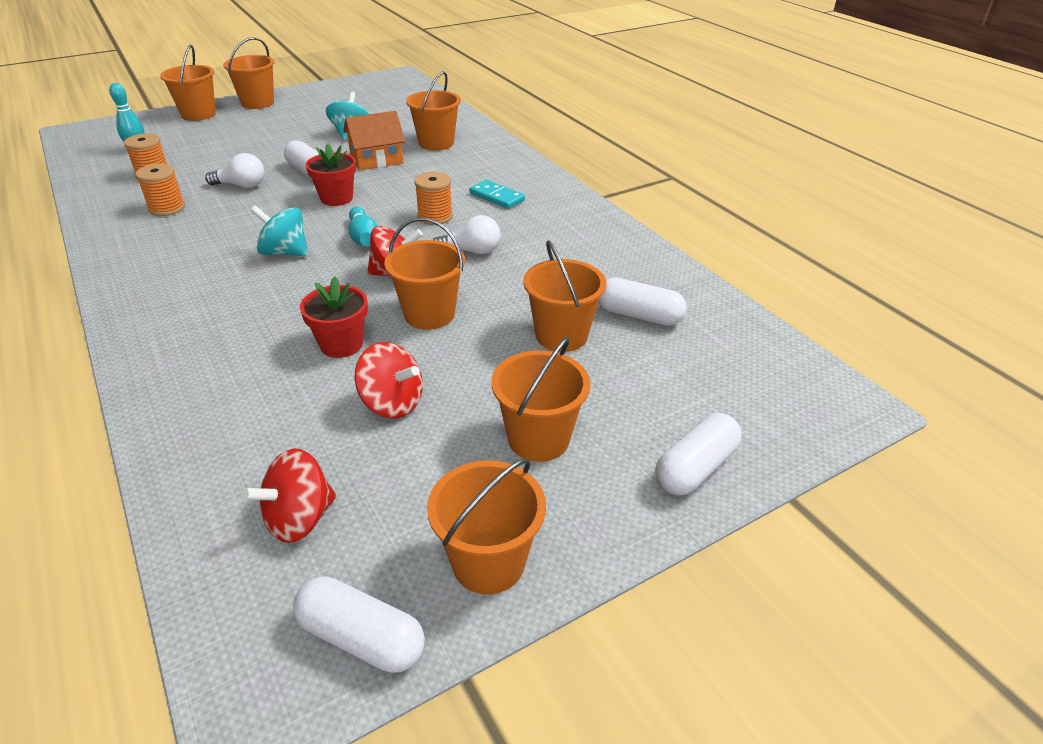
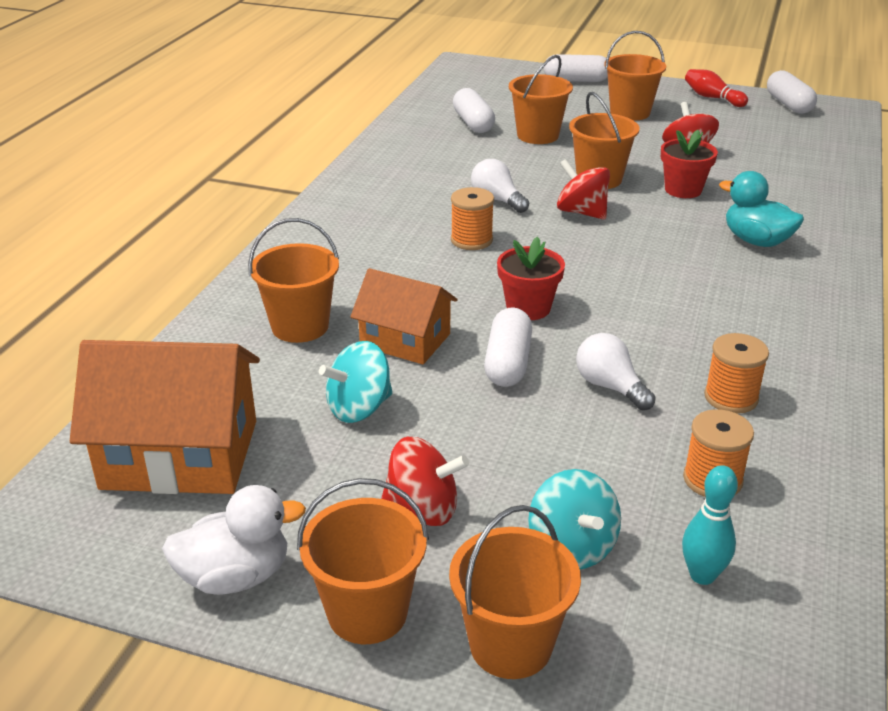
camera: 130 degrees left, 5 degrees down
(224, 321) = (756, 241): none -> turquoise duck
(285, 252) = (650, 274): turquoise spinning top -> turquoise spinning top (571, 547)
(299, 518) = (786, 138): red spinning top -> red spinning top (423, 509)
(314, 93) = (235, 576): none -> white duck
(363, 237) = (563, 253): turquoise bowling pin -> none
(392, 101) = (180, 454): none -> orange house
(488, 562) = (712, 98): orange bucket -> red bowling pin
(496, 197) = (385, 230): turquoise domino -> none

